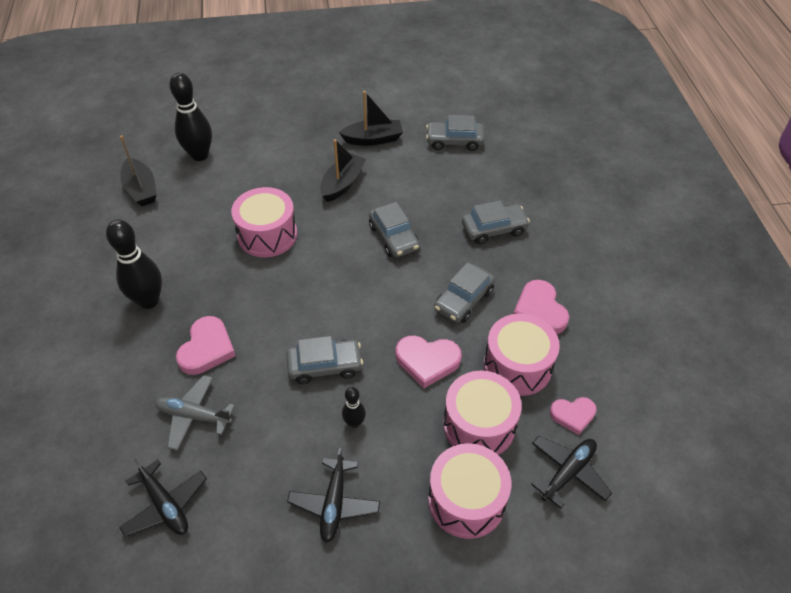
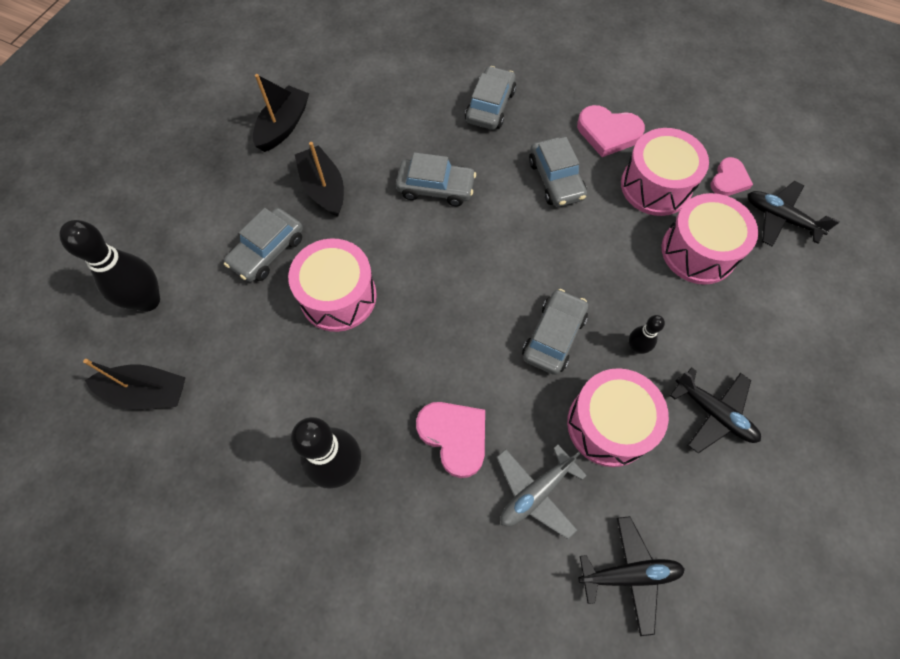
camera: 55 degrees left, 15 degrees up
(427, 361) = (605, 249): pink heart -> none
(454, 141) = (351, 65): grey car -> grey car (267, 251)
(466, 500) = (767, 306): pink drum -> pink drum (608, 425)
(568, 473) = (780, 218): black plane -> black plane turned 45 degrees counterclockwise

